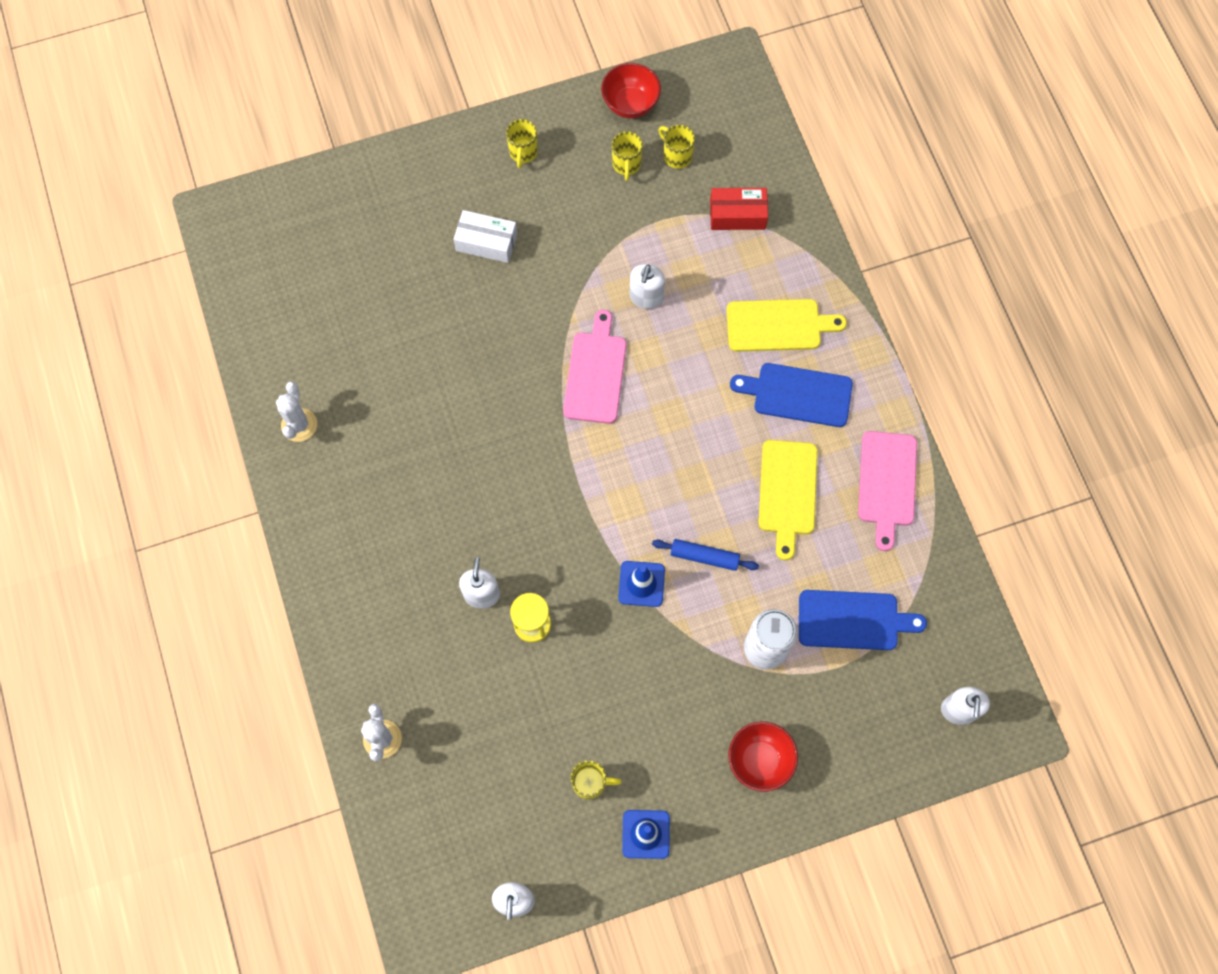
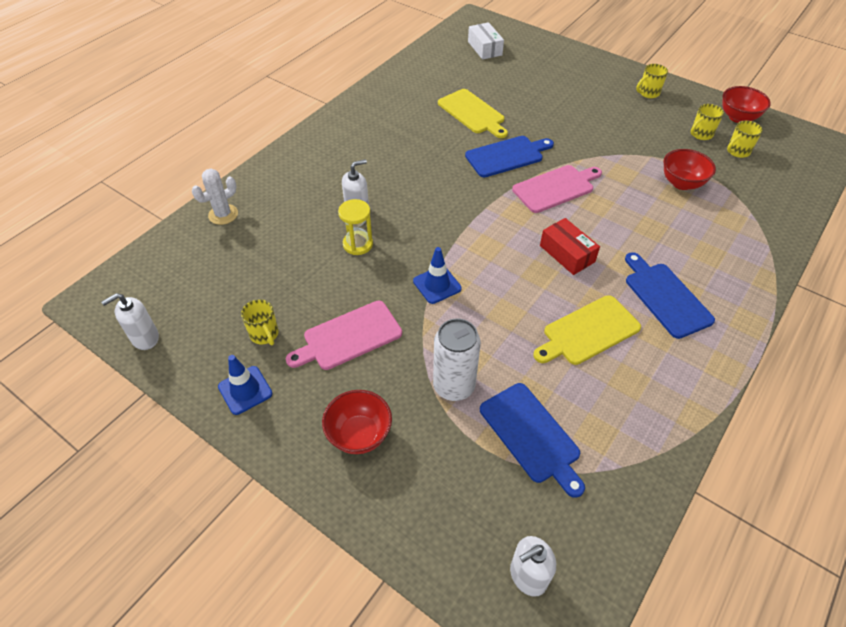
camera: 55 degrees right, 20 degrees down
(299, 425) = (391, 93): white cactus -> none
(486, 242) = (578, 106): white box -> white box (484, 48)
(511, 382) = (507, 156): none -> blue cutting board
(646, 297) = (632, 185): white soap dispenser -> none
(676, 155) = (737, 151): yellow mug -> yellow mug turned 135 degrees counterclockwise
(678, 250) = (681, 183): none -> red bowl
(704, 556) = (490, 309): blue rolling pin -> none
(737, 215) = (742, 198): red box -> red box (567, 254)
(778, 325) = (699, 259): yellow cutting board -> yellow cutting board (472, 113)
(887, 483) = (665, 393): pink cutting board -> pink cutting board (348, 336)

